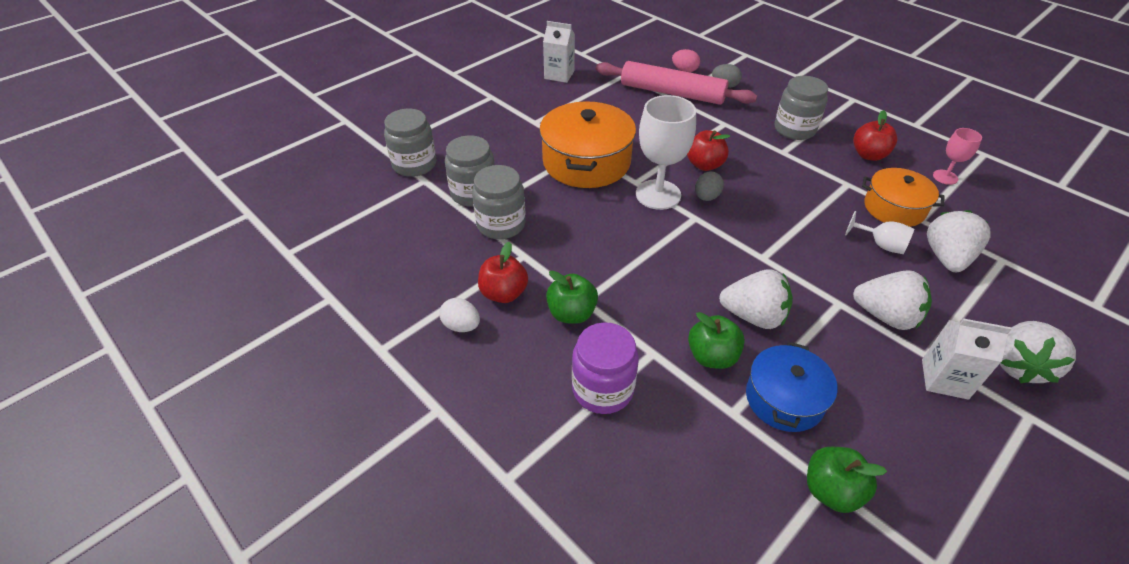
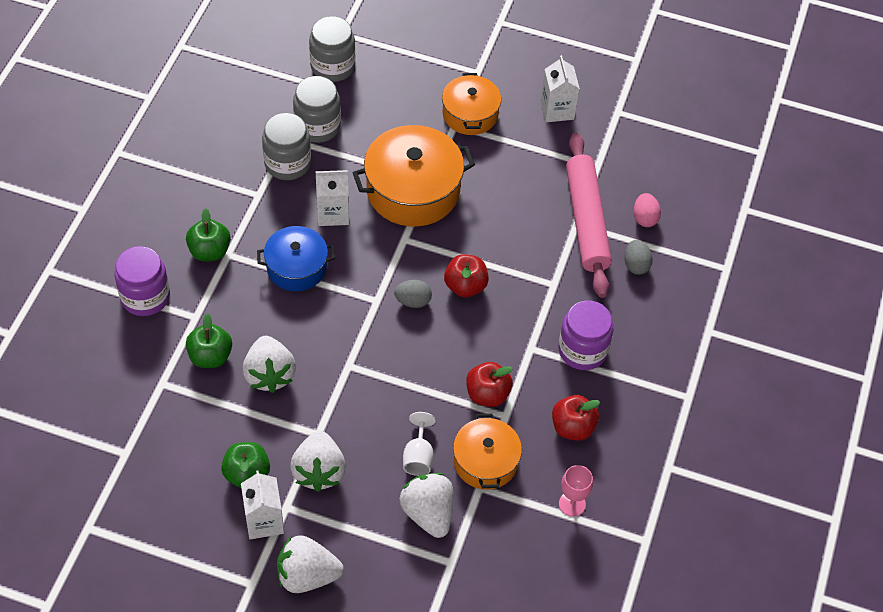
camera: 60 degrees right, 10 degrees up
(461, 326) = (162, 188): white egg -> none
(504, 293) = (208, 199): red apple -> red apple (487, 394)
(530, 112) = (470, 114): none -> orange pot
(580, 214) = (333, 213): none -> white carton
(658, 194) = (394, 262): white goblet -> none
(784, 399) = (190, 413): blue pot -> blue pot (296, 267)
(794, 129) = (582, 350): grey jar -> purple jar
(831, 491) = (121, 457): green apple -> green apple (247, 474)
(946, 258) = (428, 513): white strawberry -> white strawberry turned 105 degrees counterclockwise

